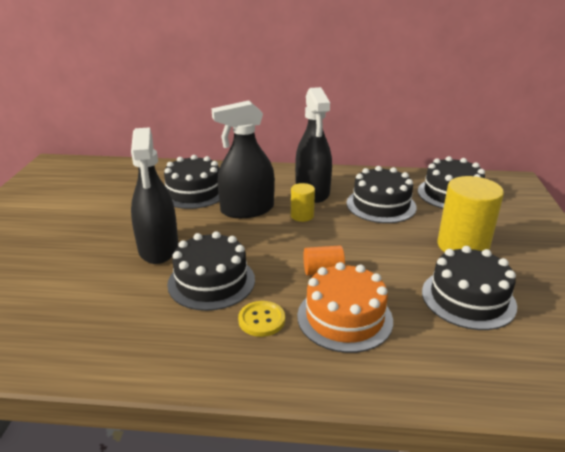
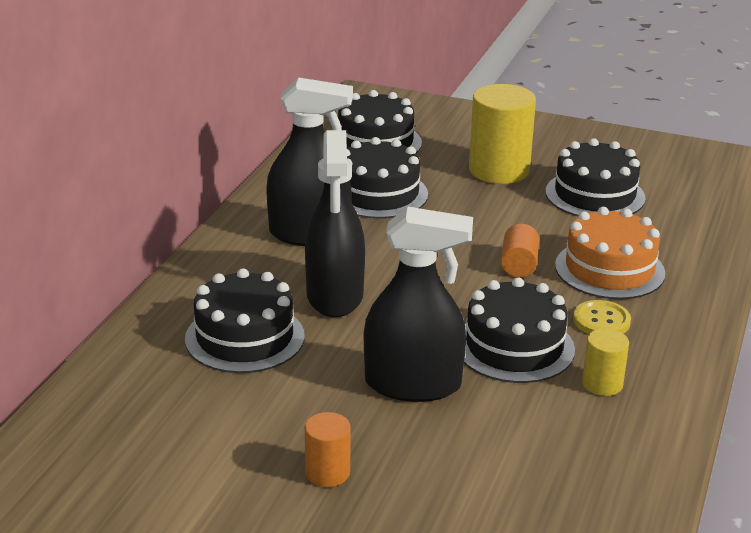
camera: 75 degrees left, 0 degrees up
(72, 234) = (327, 472): none -> orange cylinder
(302, 216) = (376, 255): yellow cylinder -> yellow cylinder (602, 384)

